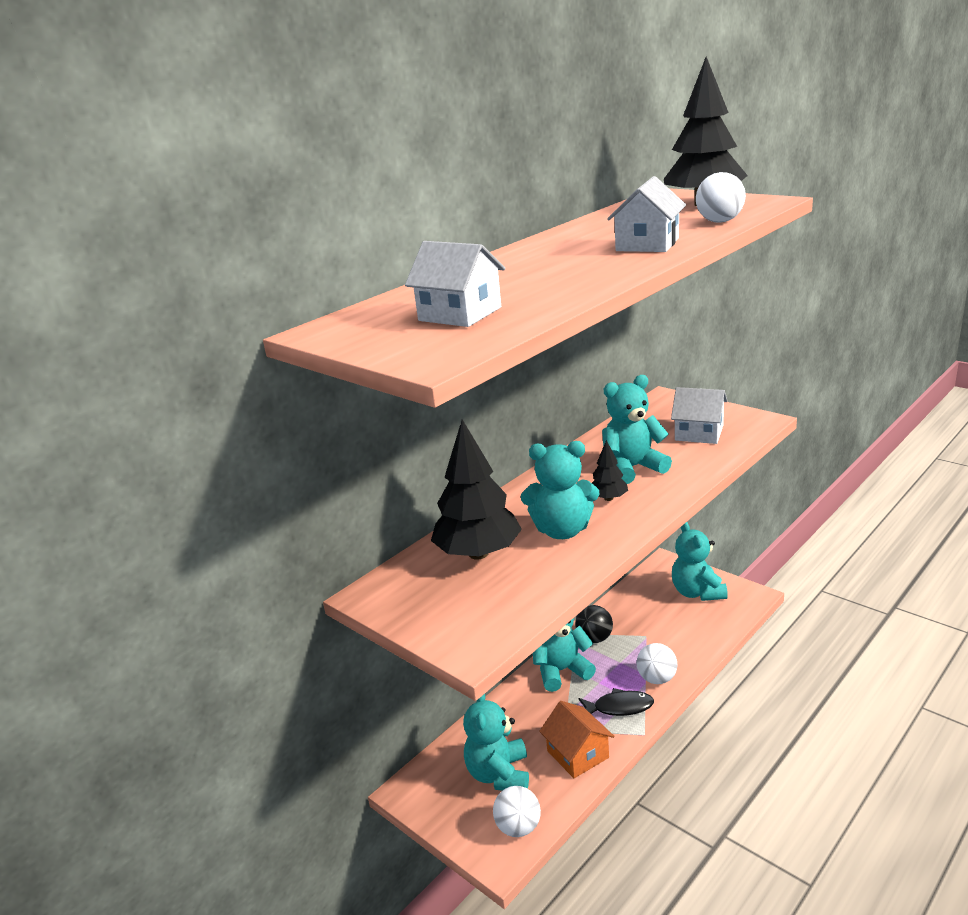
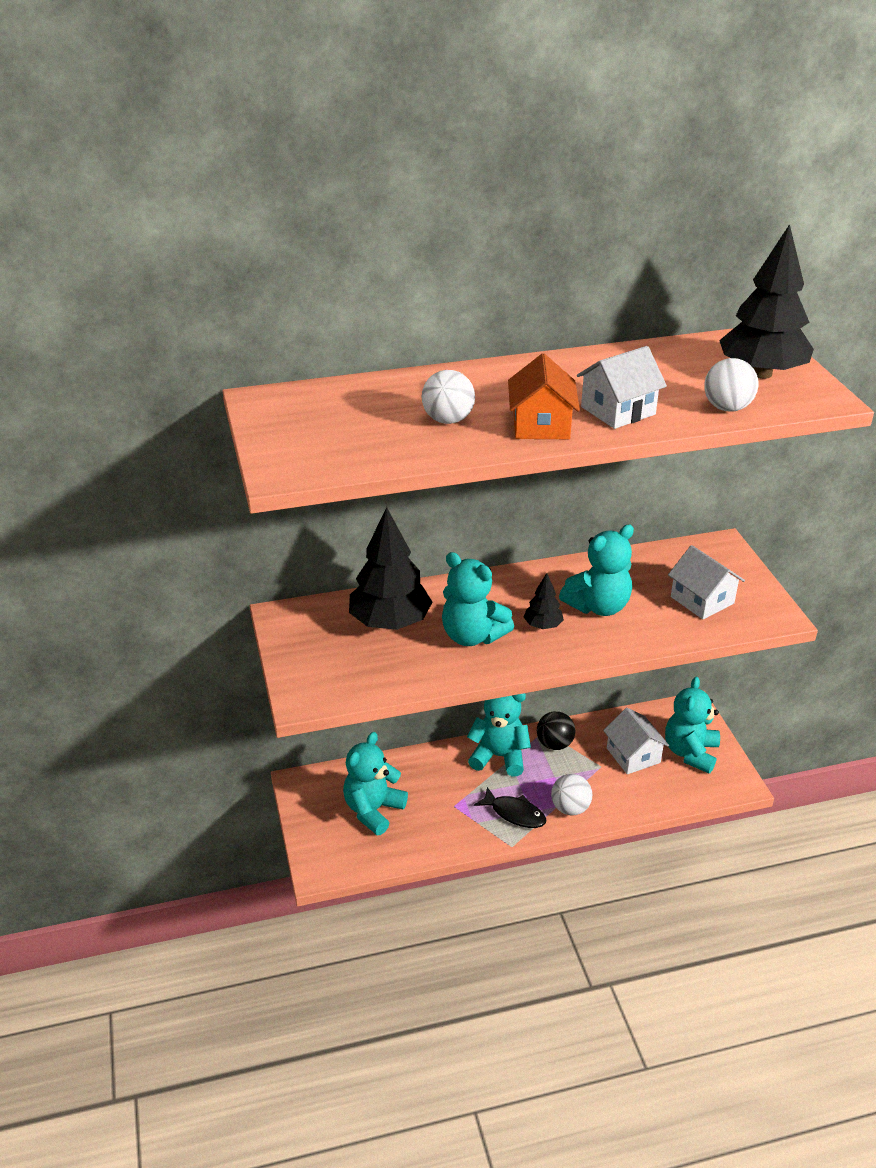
camera: 30 degrees right, 10 degrees up
(460, 314) = (365, 429): white house -> white house (633, 755)
(518, 827) = (351, 857): white ball -> white ball (448, 420)
(577, 754) = (445, 830): orange house -> orange house (541, 425)
(632, 468) = (598, 606): turquoise teddy bear -> turquoise teddy bear turned 135 degrees clockwise

